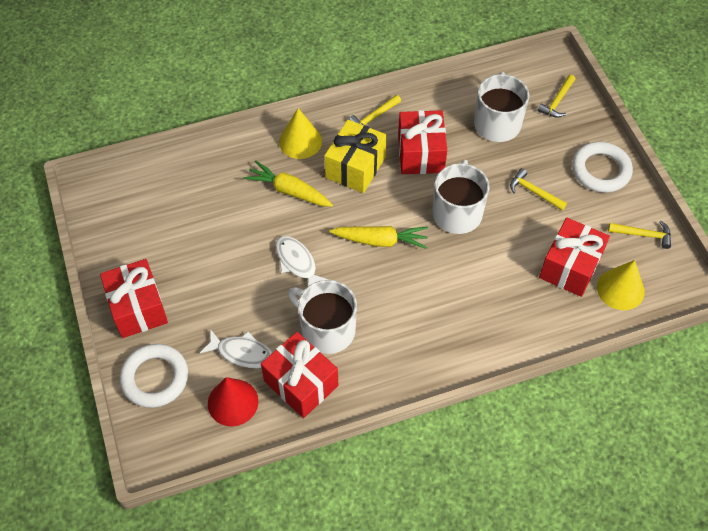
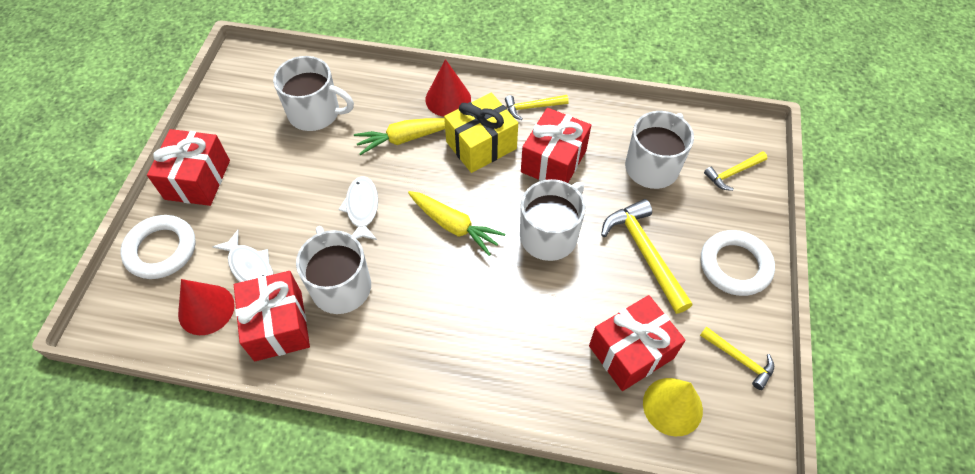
camera: 30 degrees right, 0 degrees up
(196, 204) = (315, 113): none -> white mug
(289, 191) = (404, 138): yellow carrot -> yellow carrot turned 75 degrees counterclockwise
(300, 141) = (448, 99): yellow cone -> red cone
(534, 192) = (645, 253): yellow hammer -> yellow hammer, size x1.74

